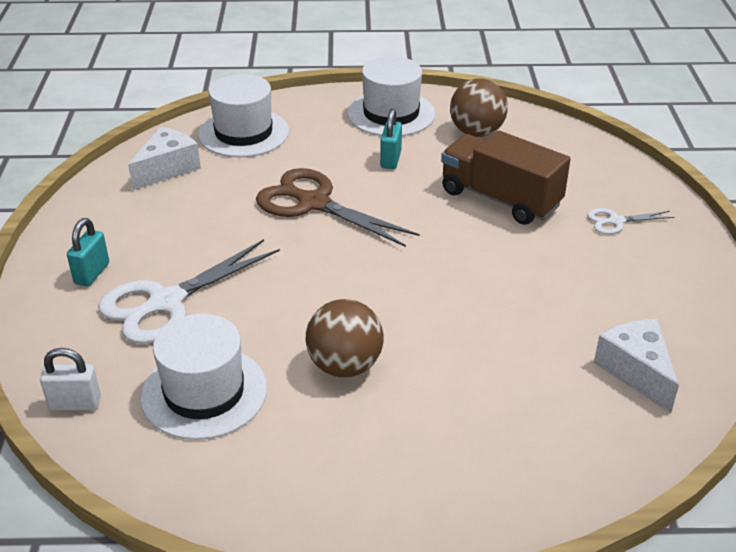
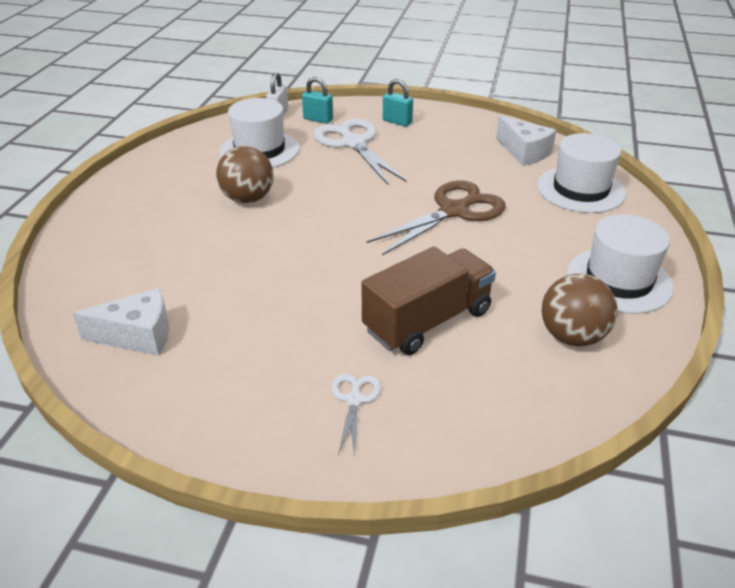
camera: 105 degrees right, 0 degrees up
(390, 159) = (520, 263): turquoise padlock -> turquoise padlock (318, 119)

